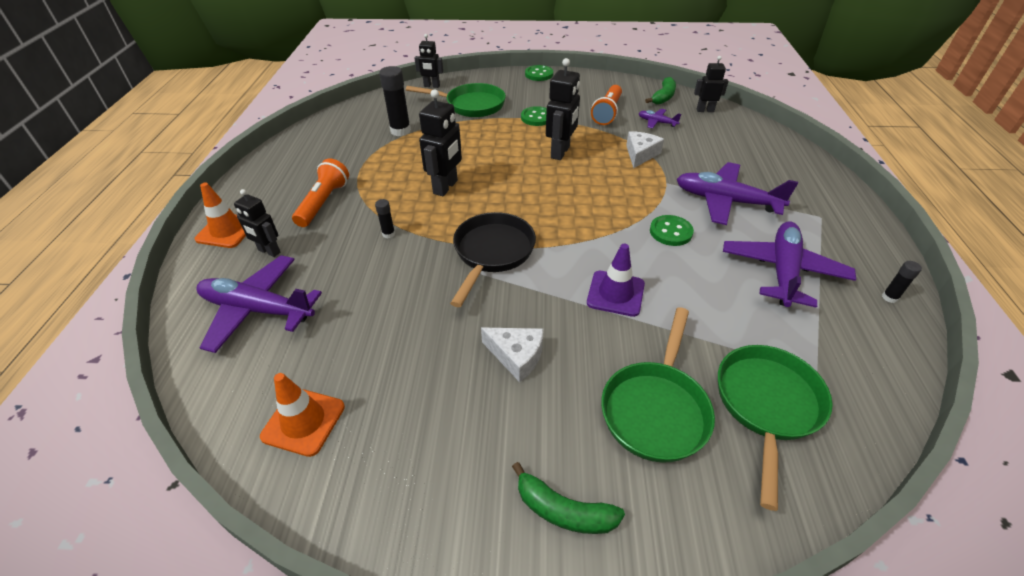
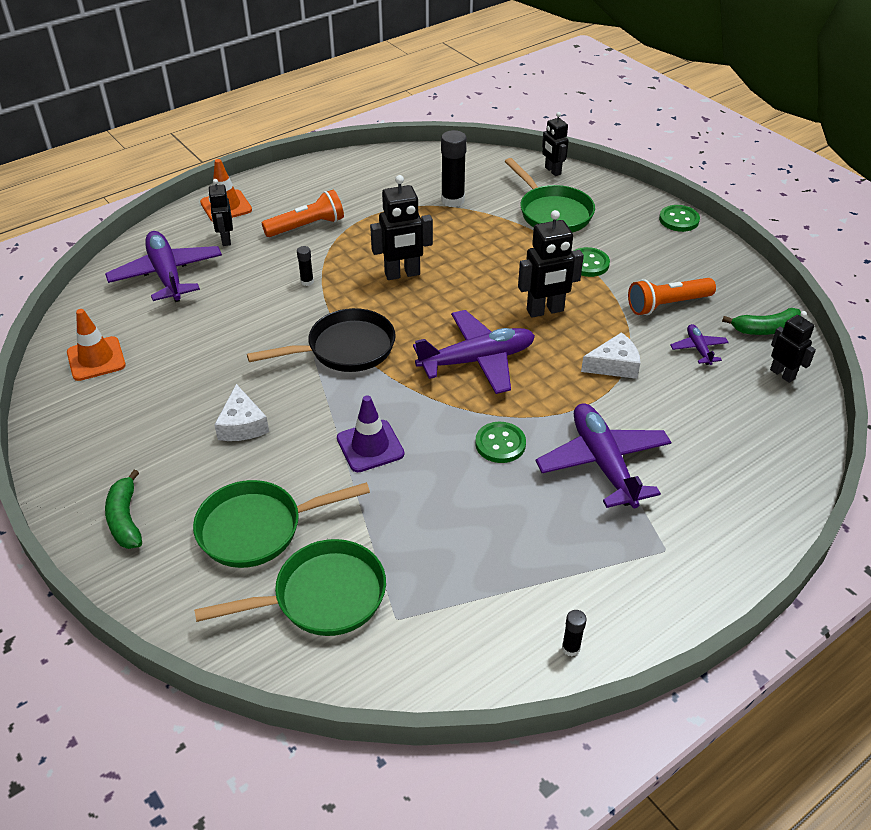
camera: 50 degrees right, 0 degrees up
(782, 271) = (525, 548): purple plane -> purple plane (477, 360)

